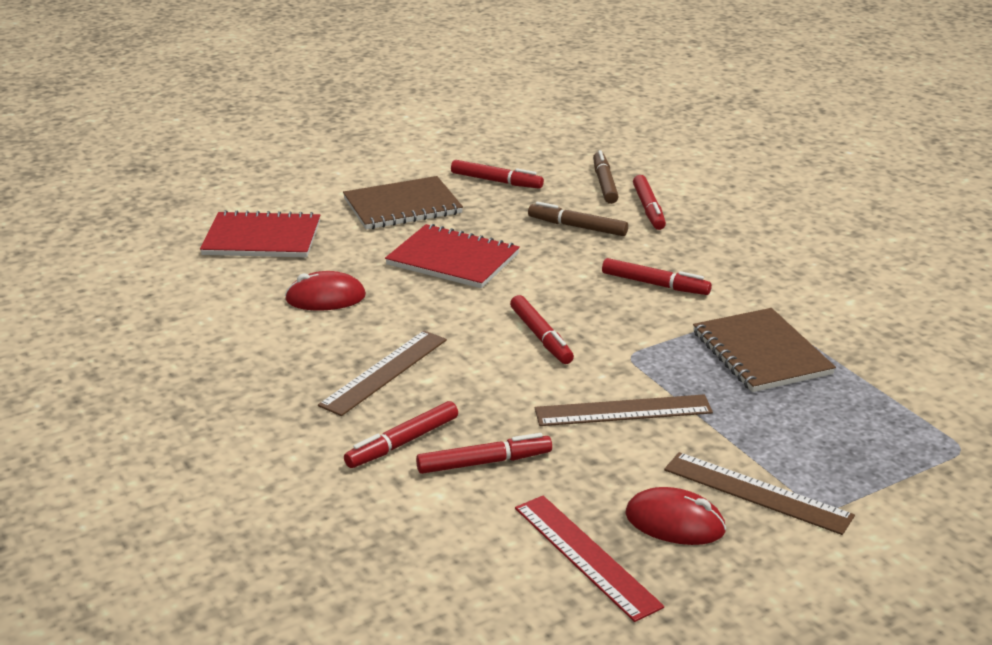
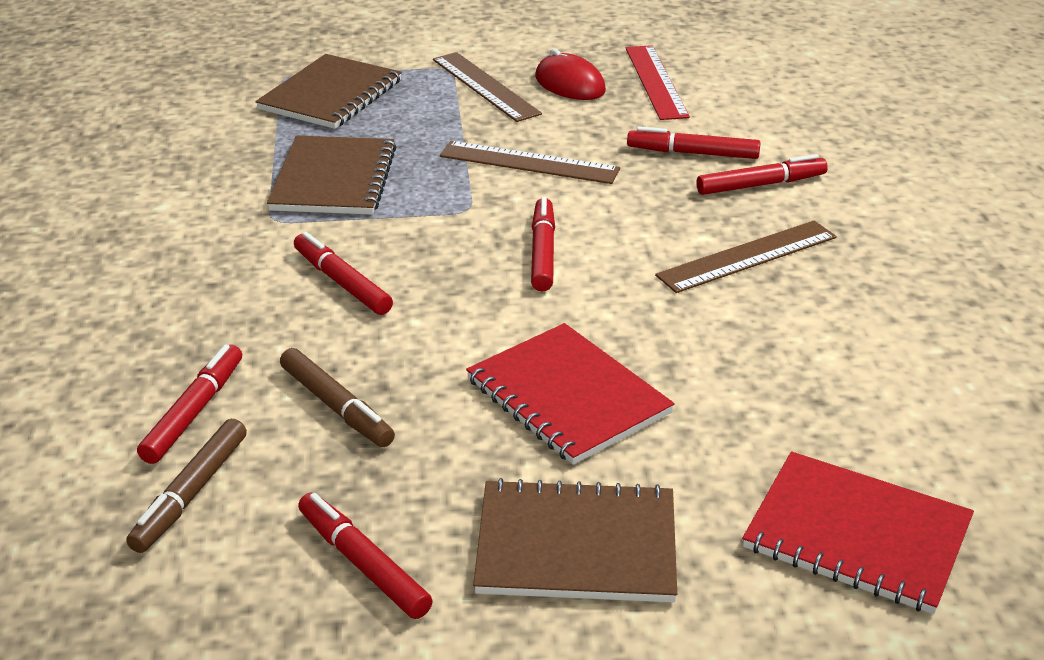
camera: 155 degrees left, 5 degrees up
(325, 298) = (783, 378): red mouse -> none
(885, 436) = (330, 95): none -> brown notebook

